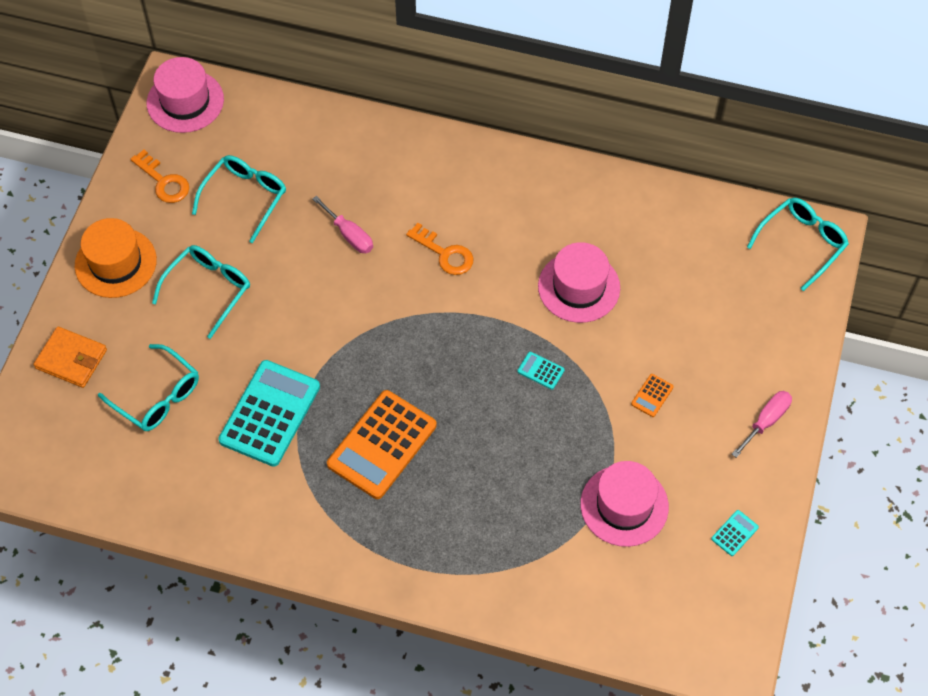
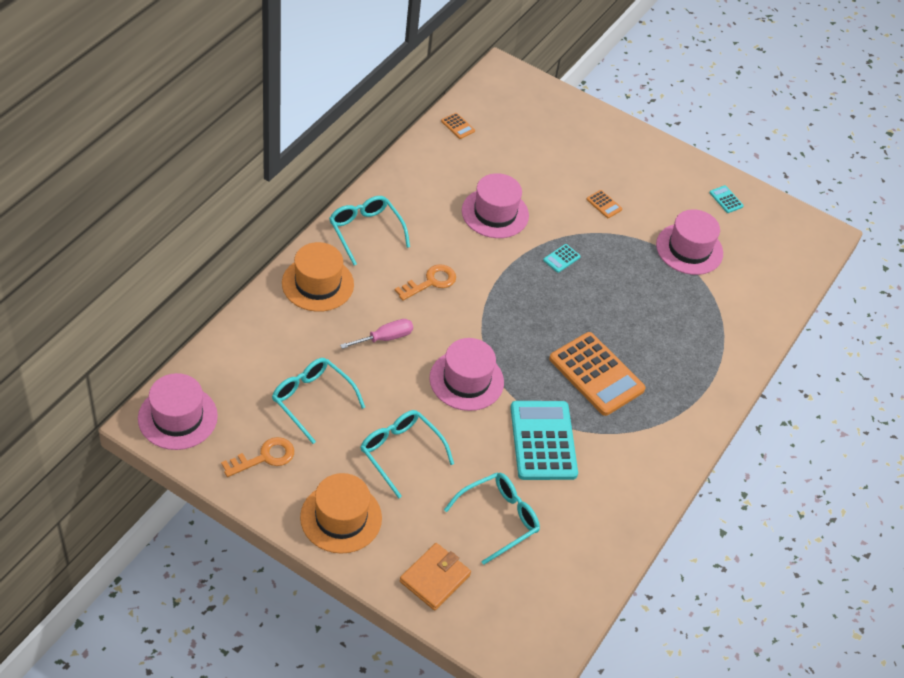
camera: 80 degrees left, 10 degrees down
(270, 413) = (543, 441): turquoise calculator -> turquoise calculator turned 45 degrees clockwise
(323, 322) = (466, 380): none -> pink hat
(396, 156) = (317, 284): none -> orange hat
(701, 214) = (458, 126): none -> orange calculator
(766, 421) = (644, 154): pink screwdriver -> none
(802, 243) = (505, 85): turquoise glasses -> turquoise glasses (365, 231)

